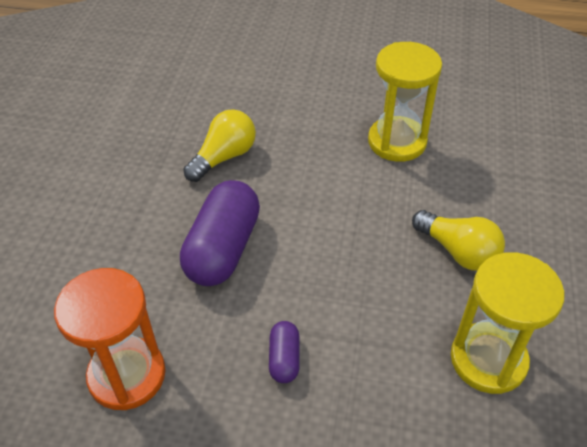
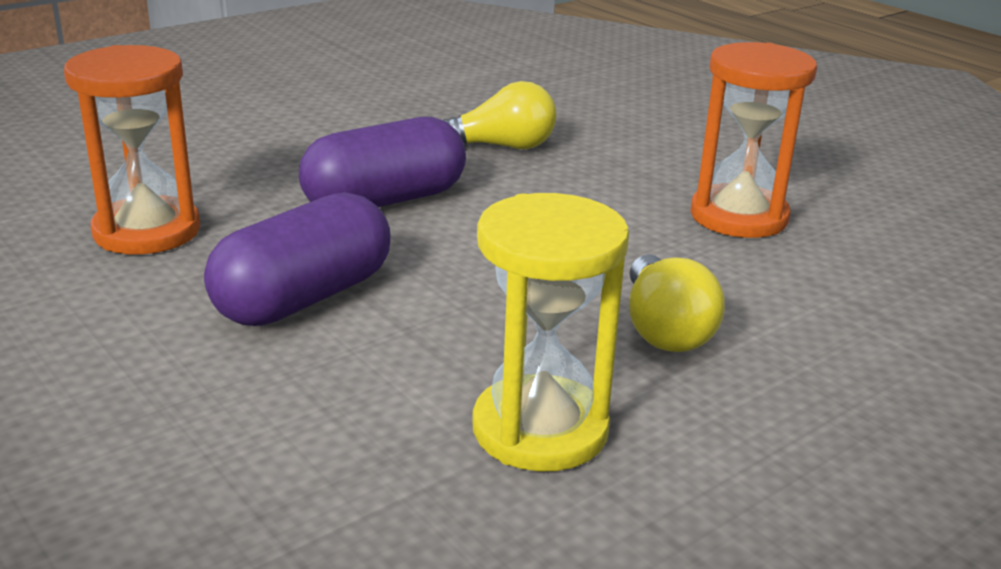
camera: 40 degrees right, 20 degrees down
(284, 359) = (304, 298): purple capsule -> purple capsule, size x2.08
(397, 141) = (739, 216): yellow hourglass -> orange hourglass

